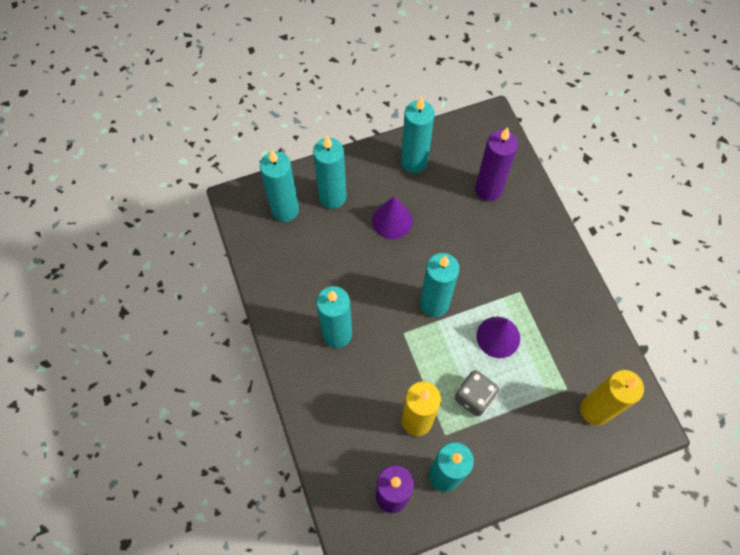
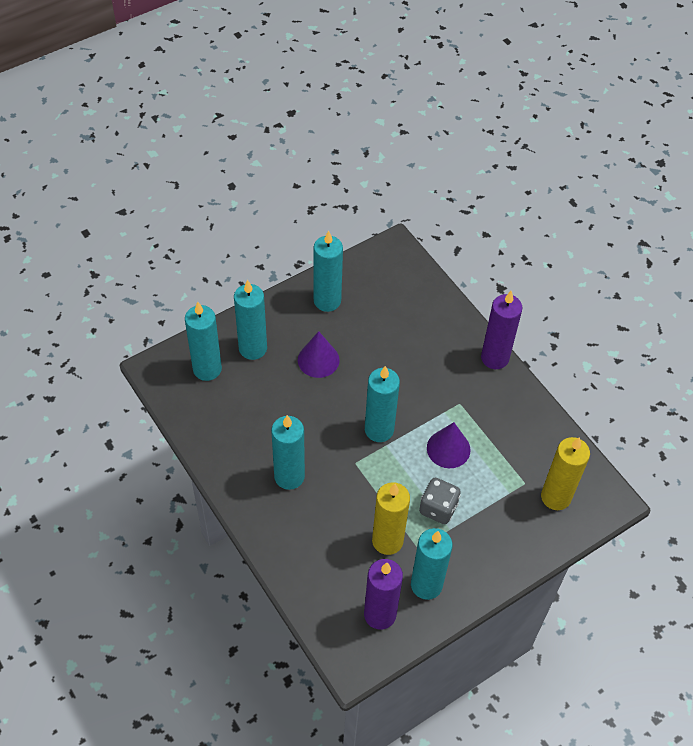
camera: 15 degrees left, 10 degrees down
(488, 190) = (407, 314): purple candle -> purple candle (495, 358)

